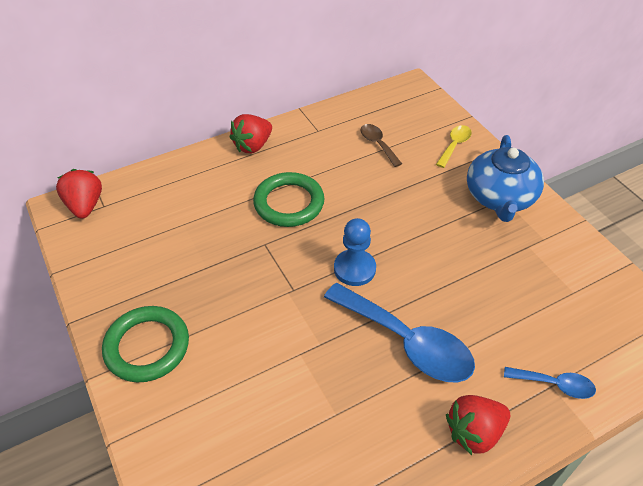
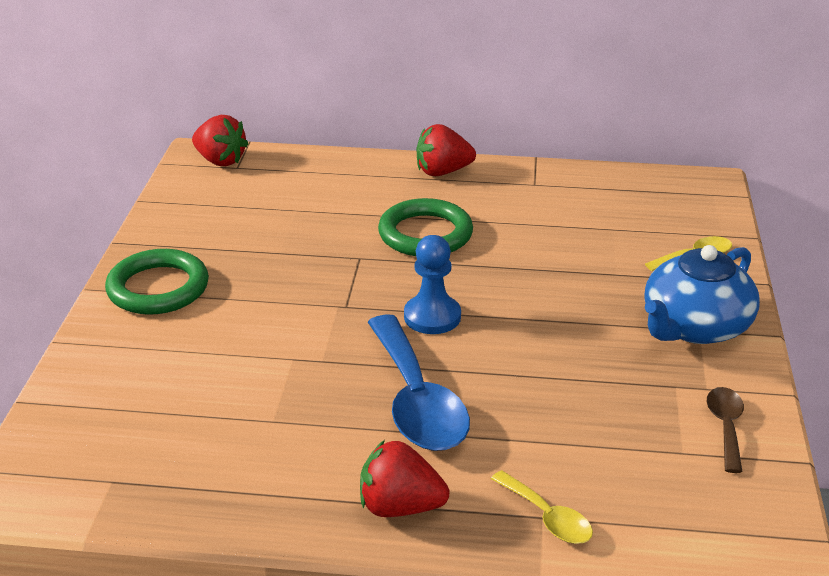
camera: 35 degrees right, 15 degrees down
(85, 206) = (220, 161): red strawberry -> red strawberry turned 105 degrees clockwise
(378, 144) = (593, 221): brown spoon -> brown spoon (725, 427)
(554, 384) = (547, 517): blue spoon -> yellow spoon

